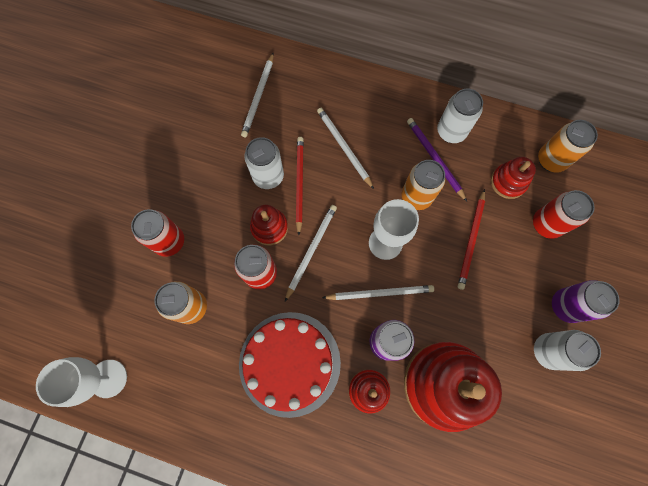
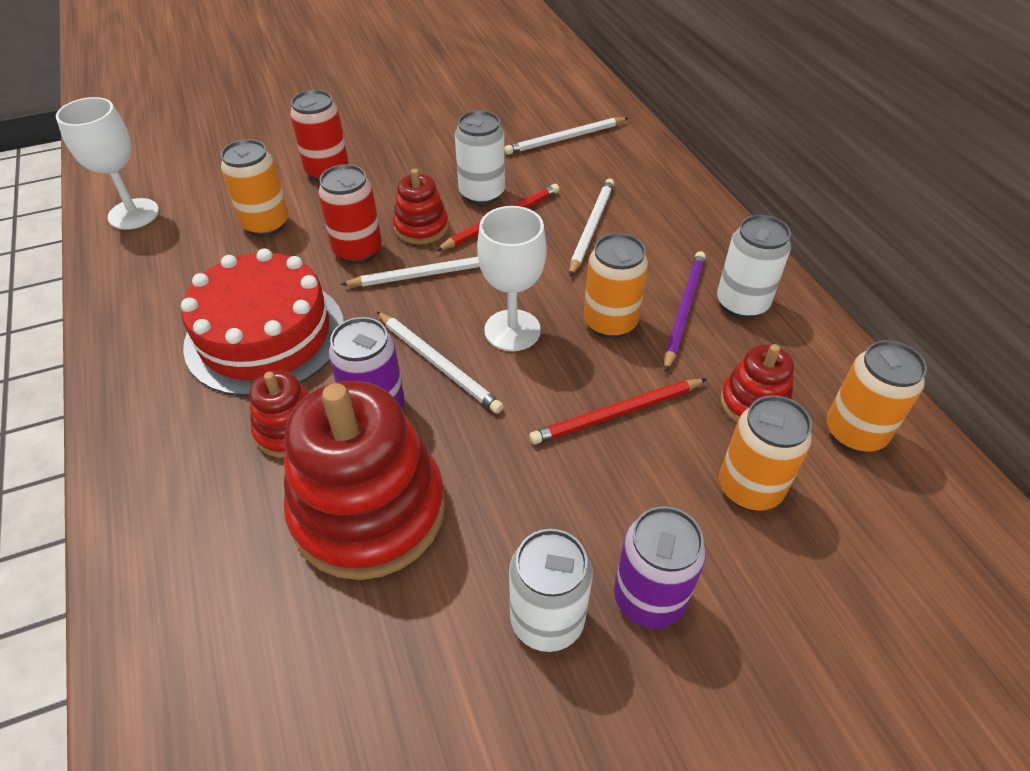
camera: 50 degrees right, 25 degrees down
(546, 224) = (749, 488): red can -> orange can

